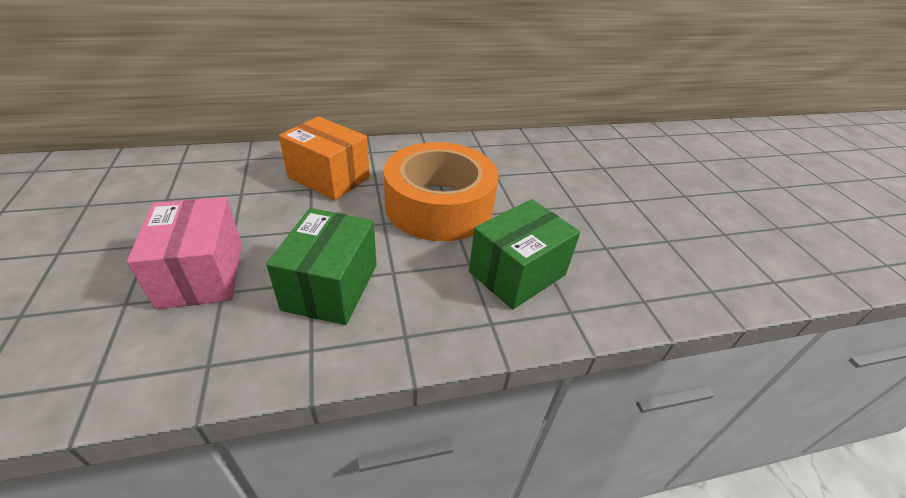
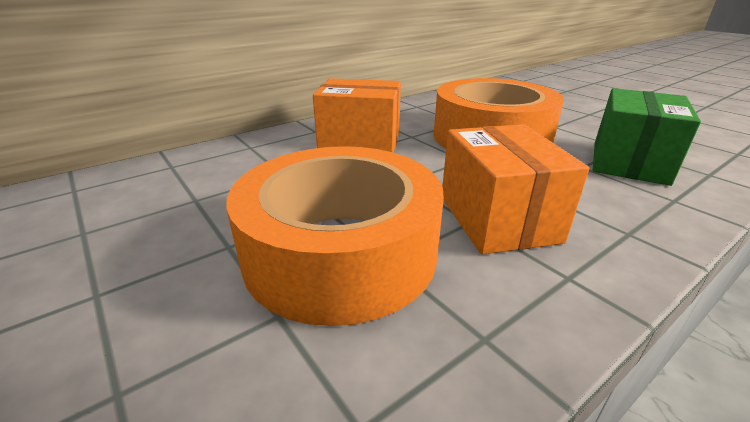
camera: 20 degrees left, 10 degrees down
(202, 274) = (340, 252): pink box -> orange tape
(331, 287) = (497, 218): green box -> orange box

